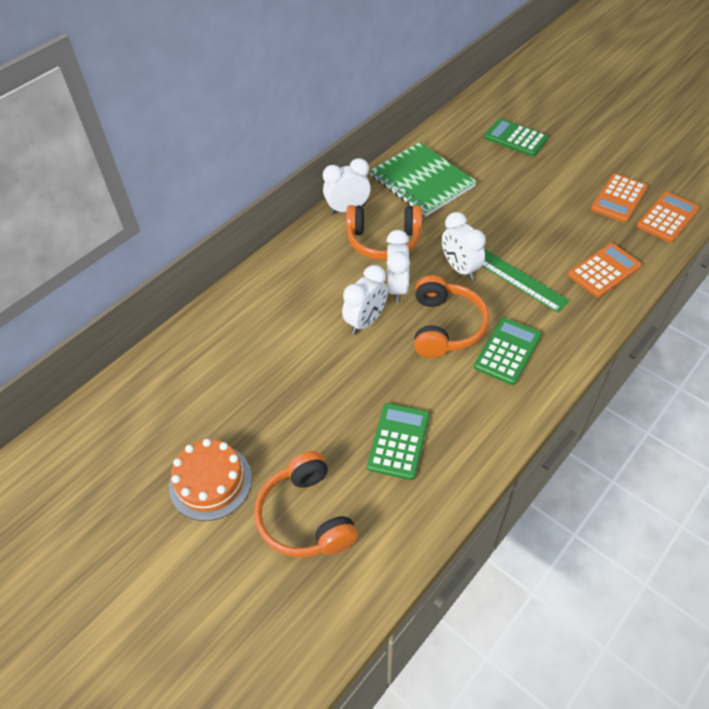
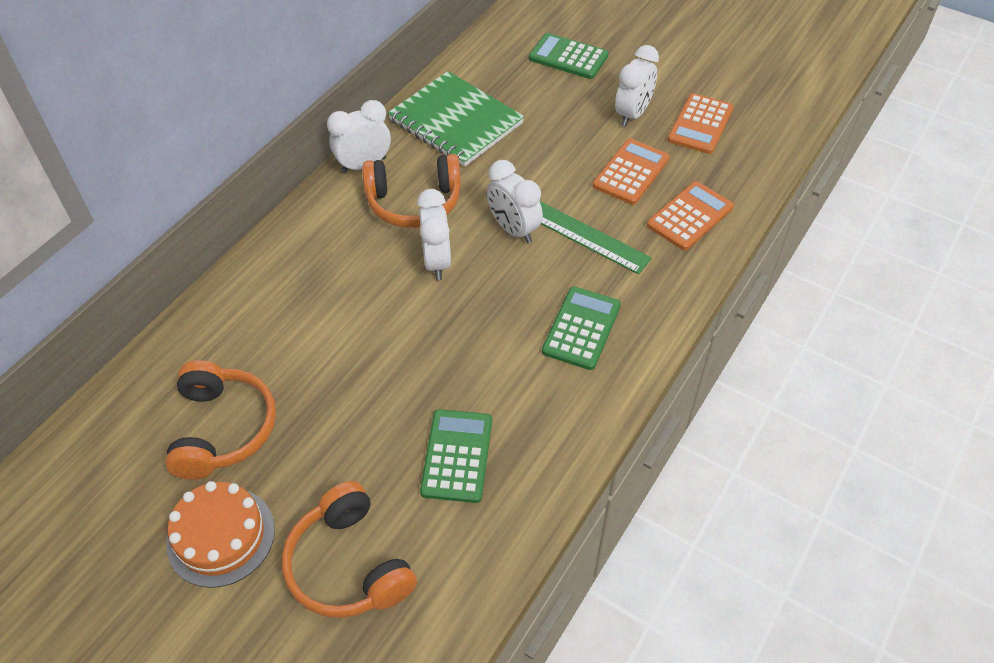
camera: 10 degrees left, 0 degrees up
(365, 321) = (401, 308): white clock -> white clock (632, 114)
(445, 326) = (502, 305): orange headphones -> orange headphones (222, 429)
(667, 217) = (760, 143): orange calculator -> orange calculator (631, 172)

